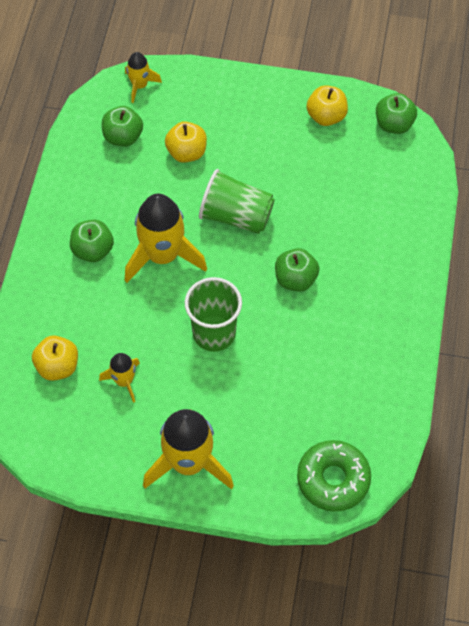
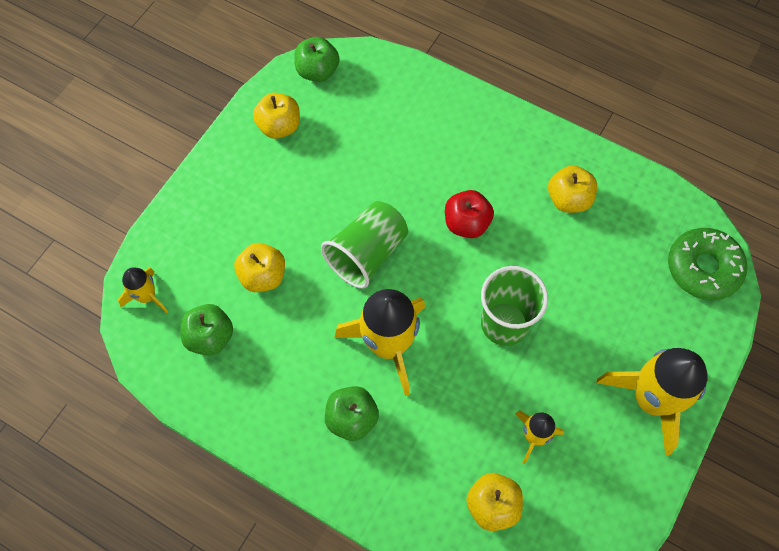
camera: 70 degrees left, 5 degrees up
(295, 279) = (466, 223): green apple -> red apple
(355, 352) = (568, 199): none -> yellow apple

